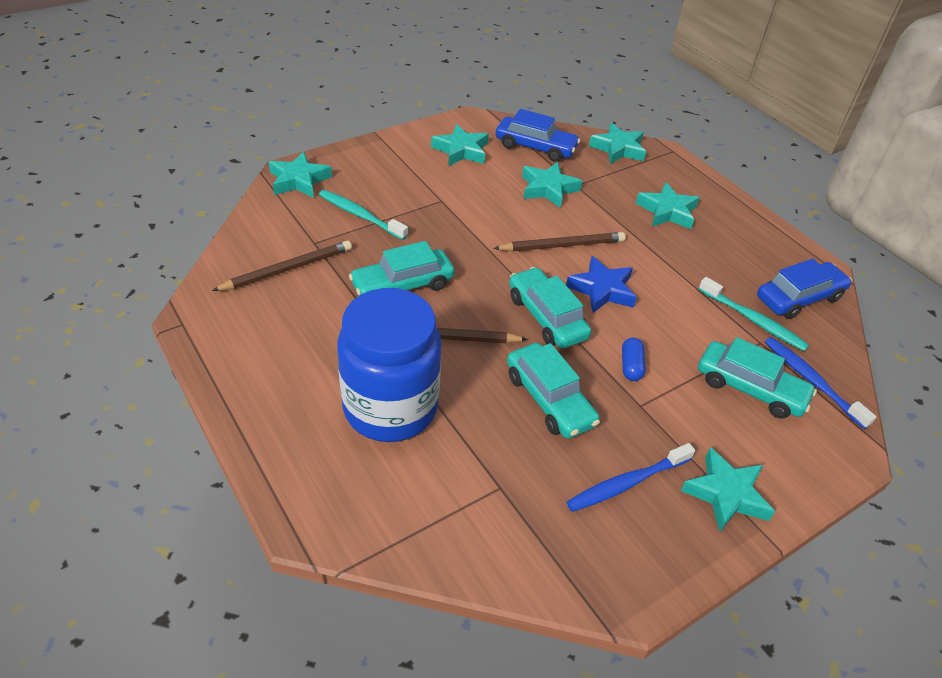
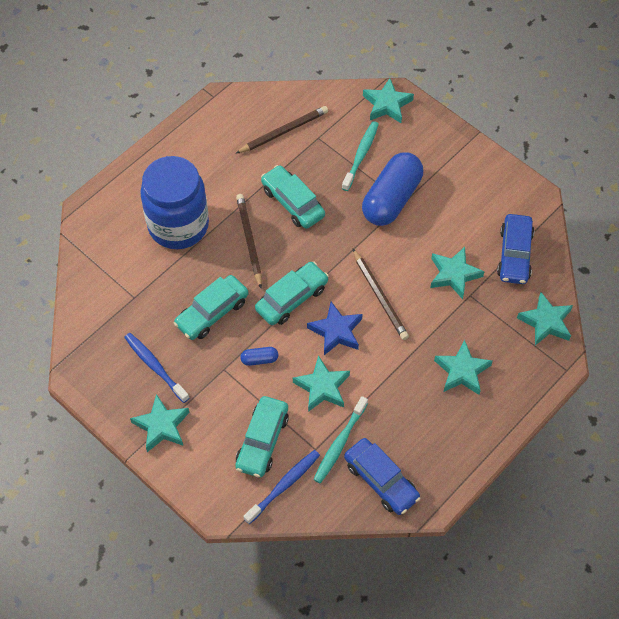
camera: 80 degrees right, 15 degrees up
(287, 269) = (283, 132): brown pencil -> brown pencil turned 75 degrees counterclockwise
(433, 207) = (391, 199): none -> blue capsule
(461, 150) = (481, 200): turquoise star -> turquoise star (322, 387)

